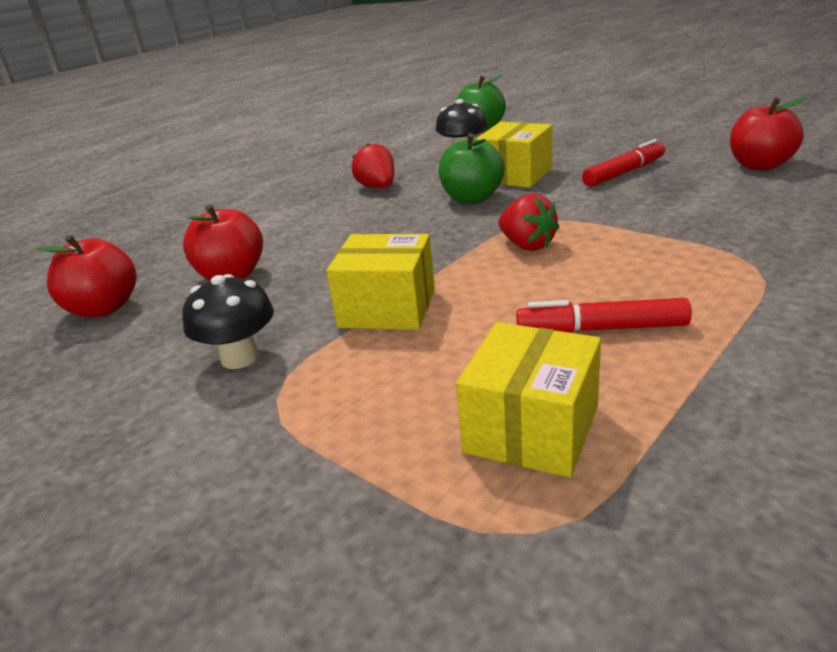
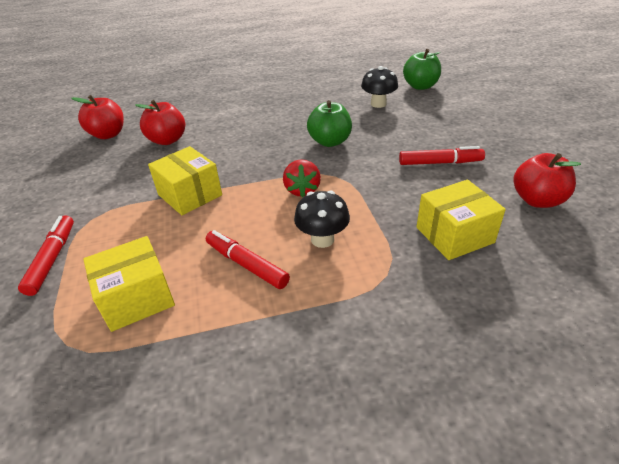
camera: 35 degrees right, 10 degrees up
(240, 358) = (109, 190): black mushroom -> black mushroom (322, 239)
(302, 468) = (52, 259): none -> red marker
(377, 187) = (301, 110): red strawberry -> none
(515, 175) = (378, 134): yellow box -> yellow box (454, 235)

